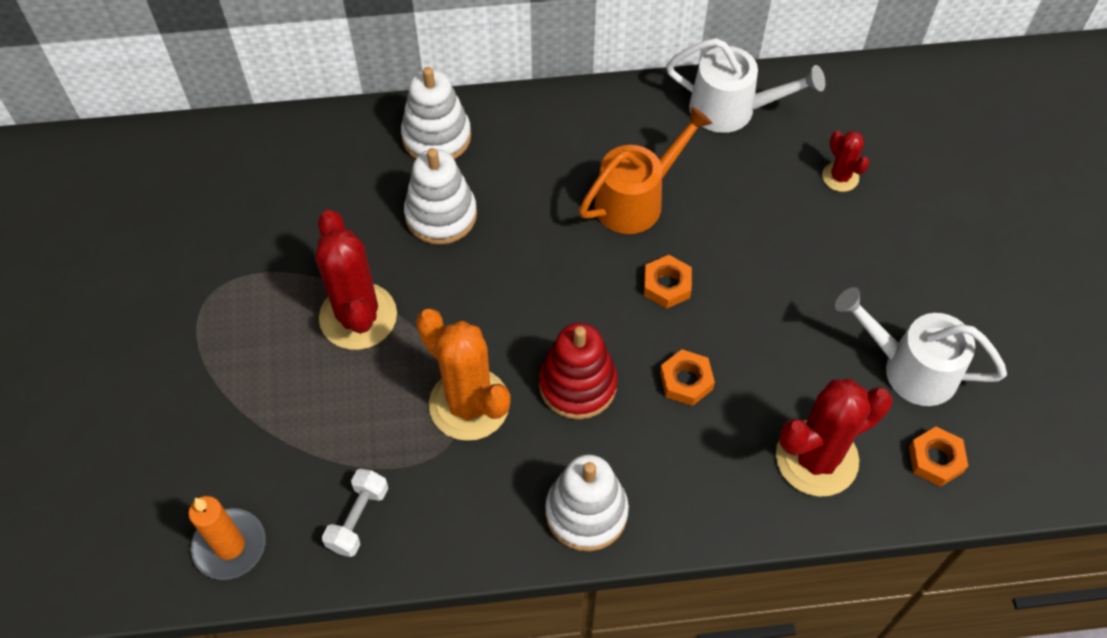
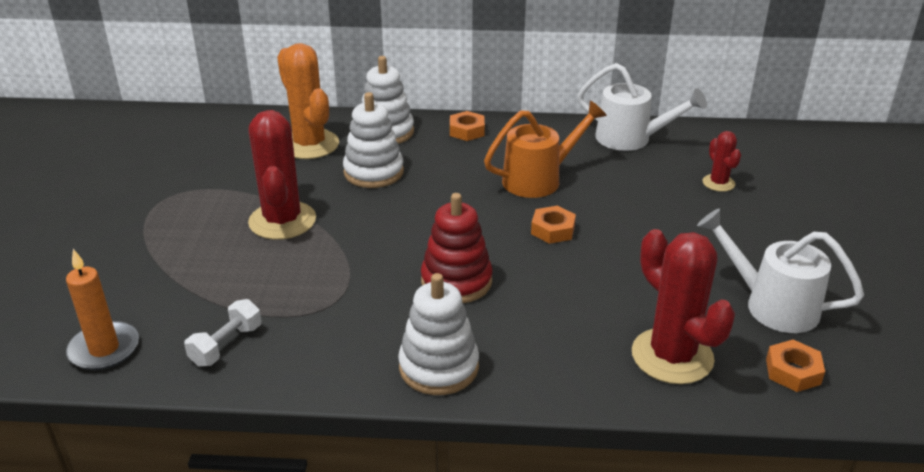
camera: 10 degrees right, 25 degrees down
(469, 404) = (355, 283): orange cactus -> orange cactus (309, 145)
(686, 381) = (556, 290): orange nut -> orange nut (467, 131)
(816, 458) = (672, 356): red cactus -> red cactus turned 75 degrees clockwise

